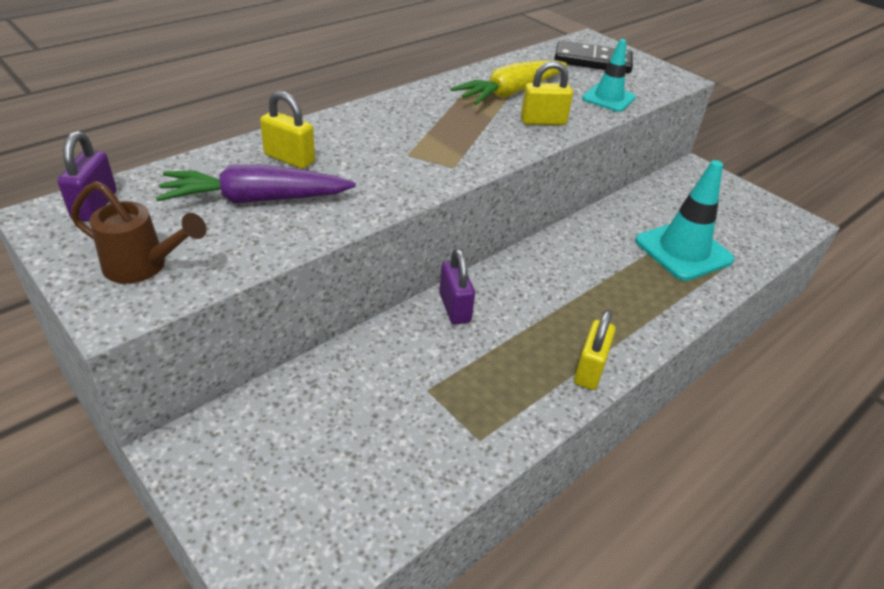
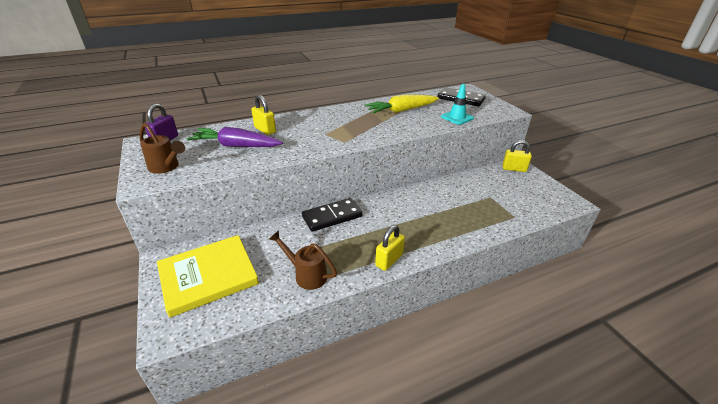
camera: 20 degrees right, 5 degrees down
(295, 465) = (208, 276): none -> yellow book
(454, 308) = (332, 217): purple padlock -> black domino
(470, 424) = (306, 274): none -> brown watering can
(543, 121) = (410, 125): yellow padlock -> yellow padlock (514, 169)
(683, 251) = (483, 207): turquoise traffic cone -> none

